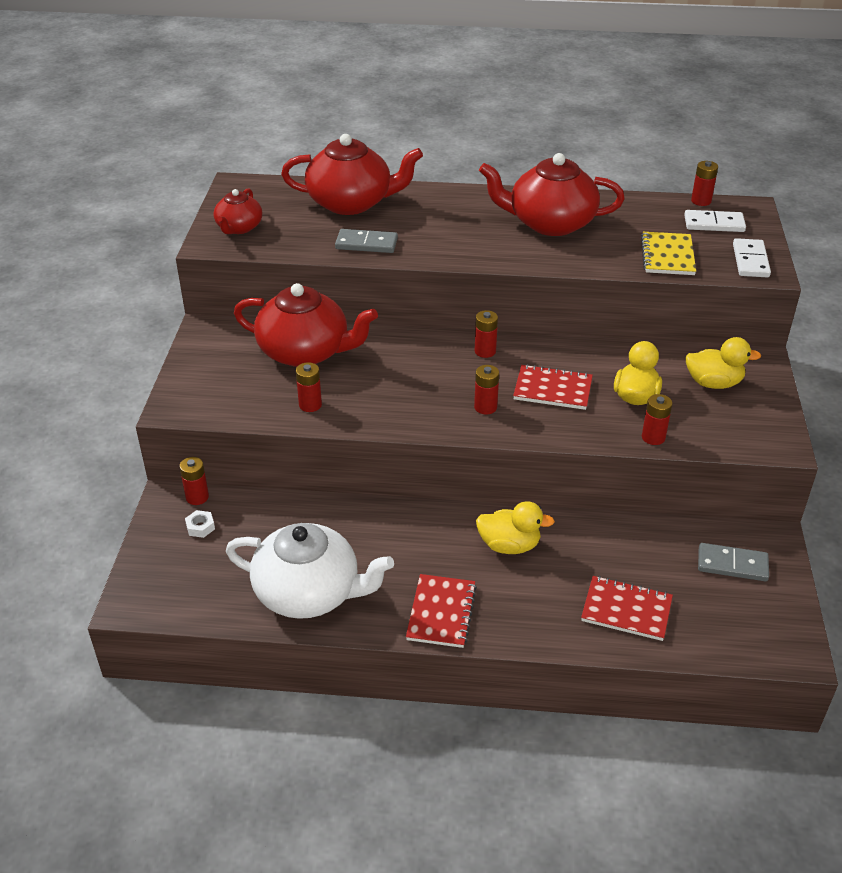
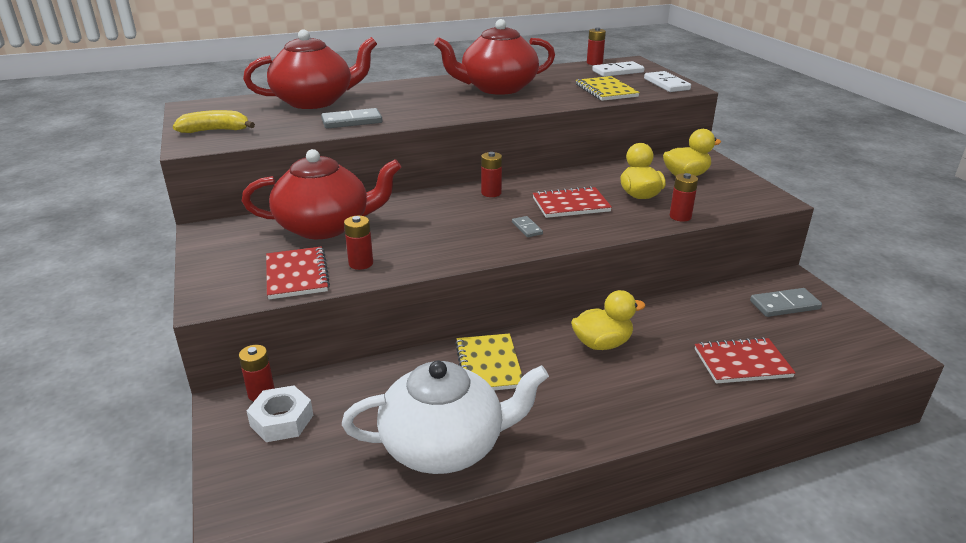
camera: 25 degrees left, 10 degrees down
(200, 527) = (282, 420): white nut -> white nut, size x1.74
(239, 228) = (215, 130): red teapot -> yellow banana
(392, 532) = (488, 365): none -> yellow notebook
(441, 612) = (590, 418): red notebook -> red notebook (297, 275)
(485, 407) = (527, 228): red battery -> grey domino

